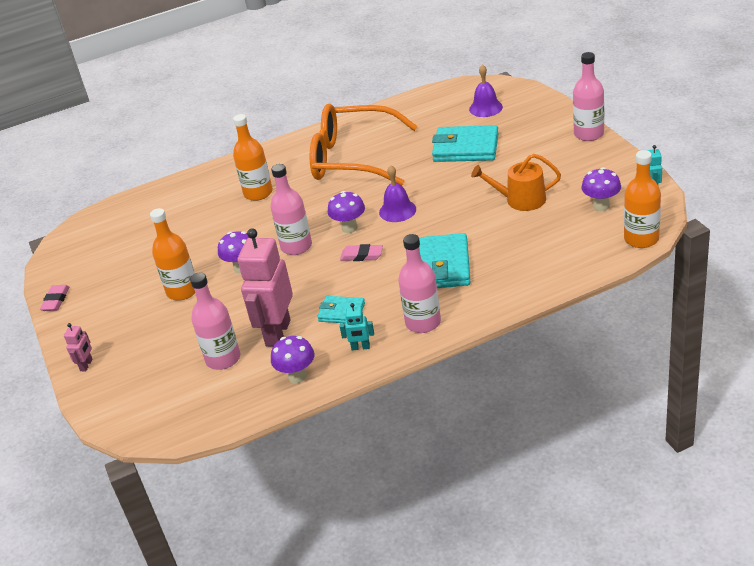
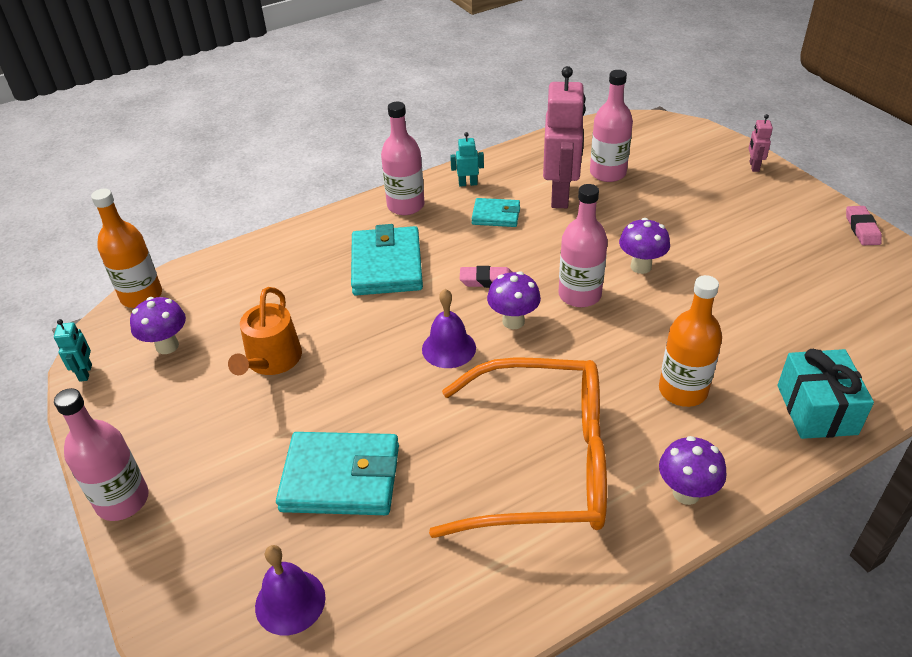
camera: 170 degrees right, 5 degrees up
(182, 291) = (701, 239): orange bottle -> none
(189, 187) = (816, 409): none -> turquoise gift
(297, 376) = (524, 160): purple mushroom -> purple mushroom (686, 493)
(520, 200) = (271, 360): orange watering can -> orange watering can turned 105 degrees clockwise

